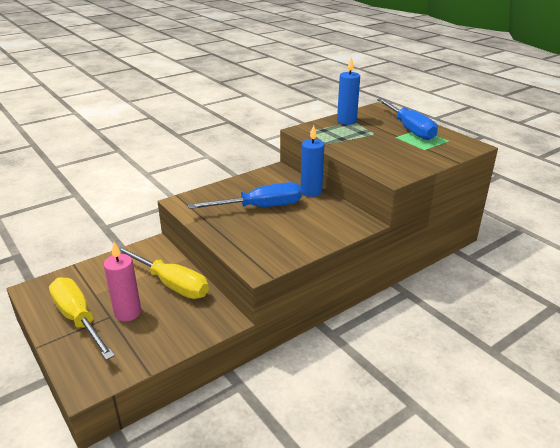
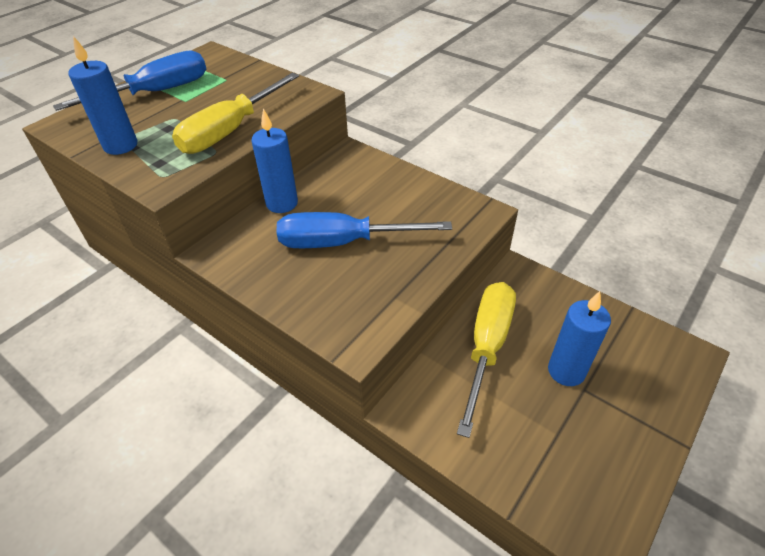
camera: 105 degrees left, 15 degrees up
(78, 319) = (613, 425): yellow screwdriver -> yellow screwdriver (230, 131)
(128, 313) = (566, 371): pink candle -> blue candle
(260, 207) = (343, 242): blue screwdriver -> blue screwdriver turned 60 degrees counterclockwise

